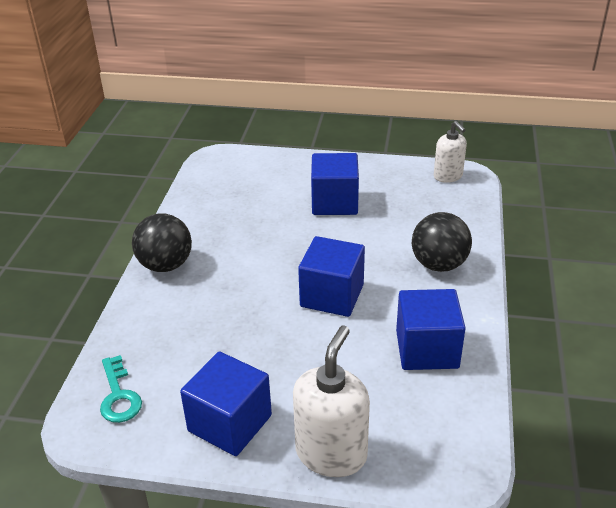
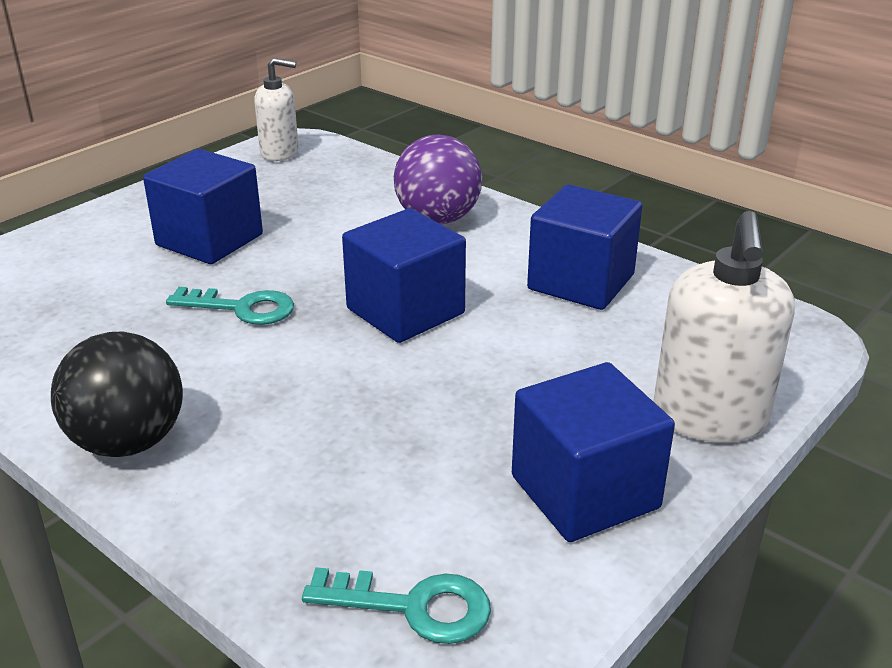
camera: 60 degrees left, 5 degrees down
(286, 243) = (242, 308): none -> turquoise key
(331, 453) = (709, 418): white soap dispenser -> white soap dispenser turned 135 degrees counterclockwise
(439, 264) = (438, 219): black ball -> purple ball

